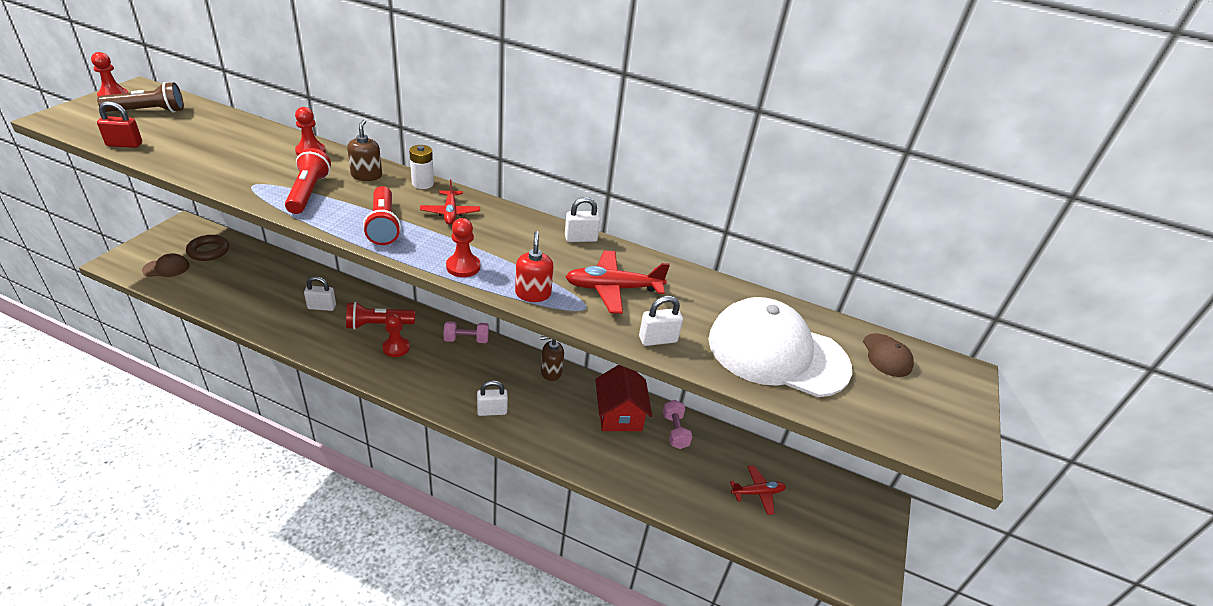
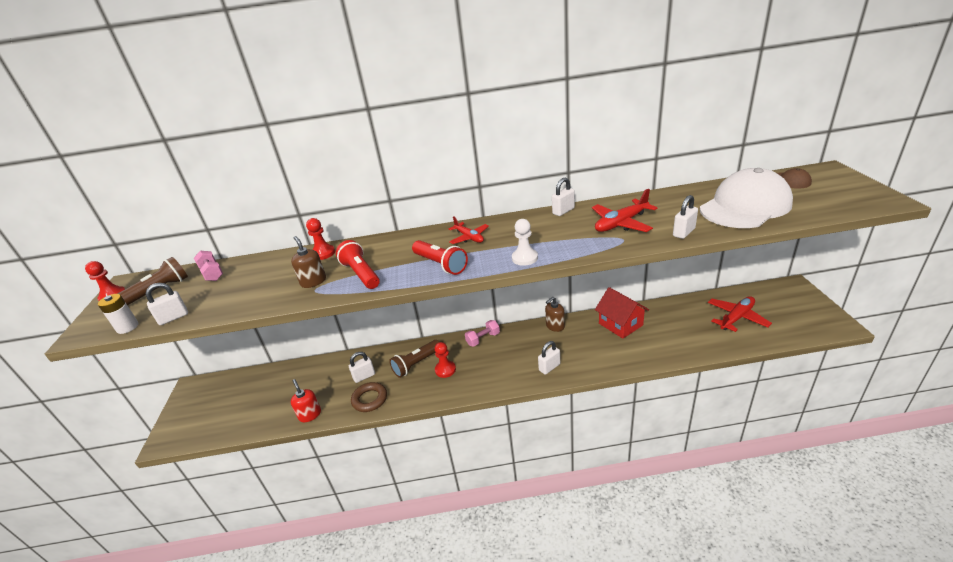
camera: 20 degrees left, 5 degrees down
(124, 144) = (173, 317): red padlock -> white padlock
(166, 268) = (213, 420): brown cap -> none
(208, 251) = (234, 391): brown ring -> brown ring (370, 399)
(366, 175) = (383, 246): brown soap dispenser -> brown soap dispenser (313, 281)
(378, 324) = (416, 364): red flashlight -> brown flashlight
(423, 183) = (426, 233): white battery -> white battery (127, 327)
(463, 267) = (524, 258): red pawn -> white pawn
(533, 293) = (585, 249): red soap dispenser -> red soap dispenser (310, 414)
(675, 431) = (659, 314): pink dumbbell -> pink dumbbell (212, 273)
(757, 493) = (736, 318): red plane -> red plane, size x1.52
(777, 353) = (745, 206): white cap -> white cap turned 150 degrees clockwise

